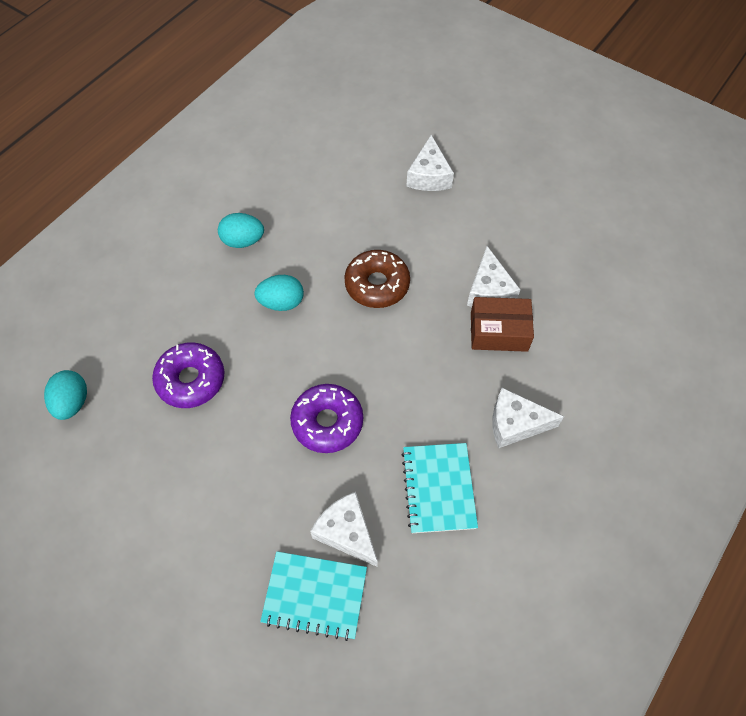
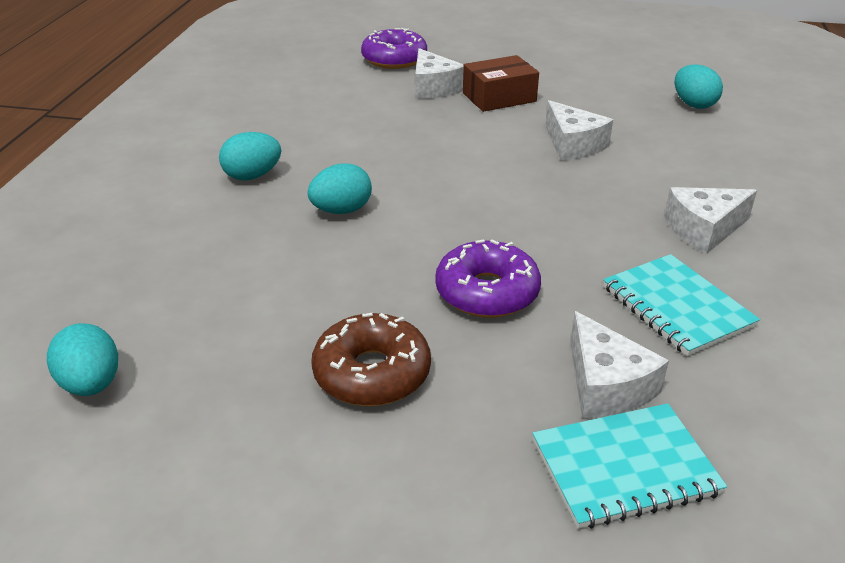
camera: 25 degrees left, 25 degrees down
(191, 380) = (268, 308): purple donut -> purple donut (394, 59)
(346, 532) = (605, 385): white cheese -> white cheese turned 135 degrees counterclockwise
(377, 284) = (446, 170): brown donut -> brown donut (372, 373)
(499, 331) = (613, 169): brown box -> brown box (499, 97)
(625, 275) = (693, 104): none -> turquoise egg

